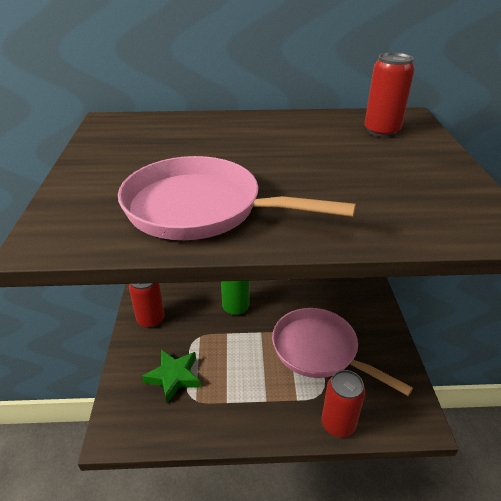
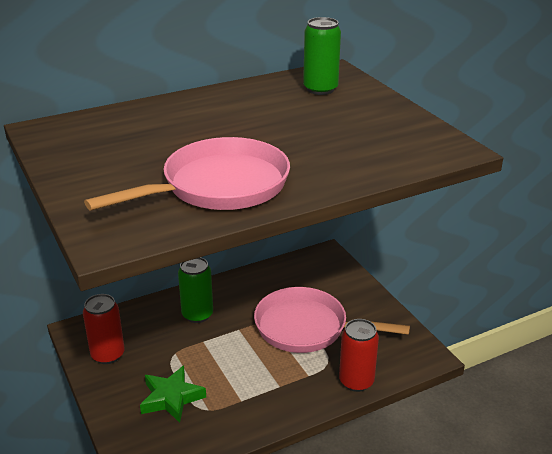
camera: 25 degrees left, 5 degrees down
(201, 209) = (219, 186): pink pan -> pink pan turned 150 degrees clockwise
(381, 131) = (320, 89): red can -> green can

